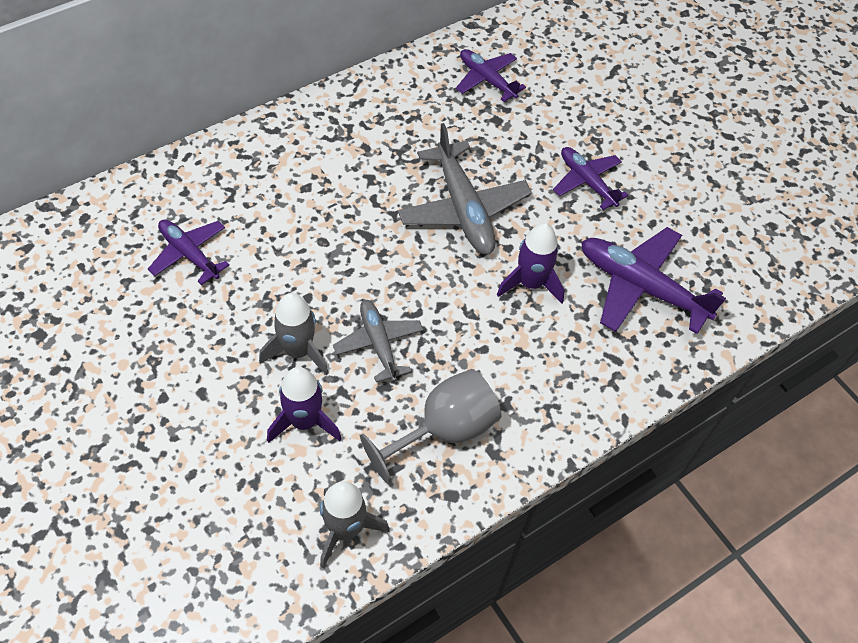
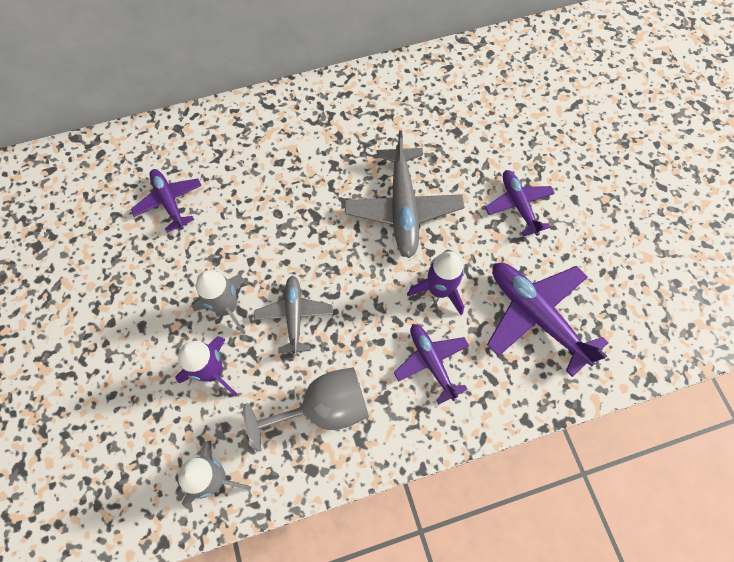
camera: 20 degrees right, 10 degrees up
(486, 79) = (459, 92): purple plane -> purple plane (431, 362)

